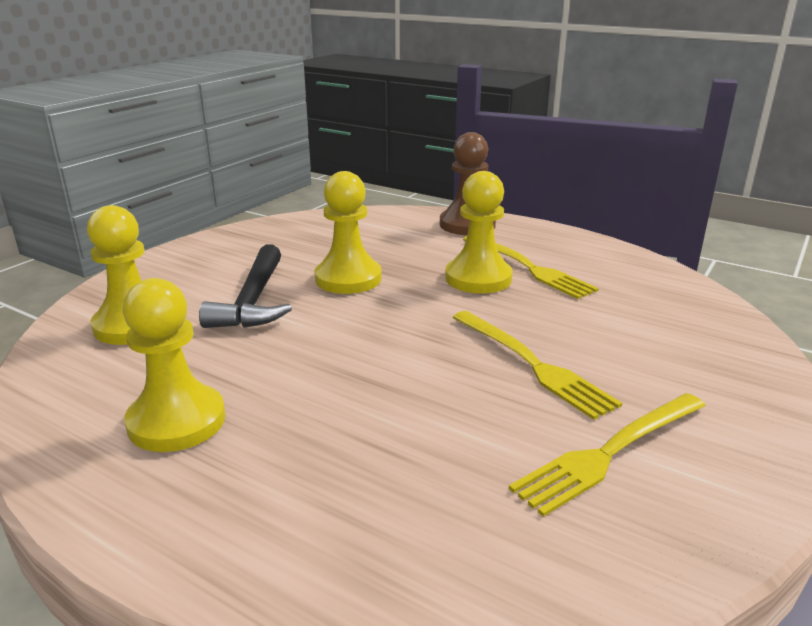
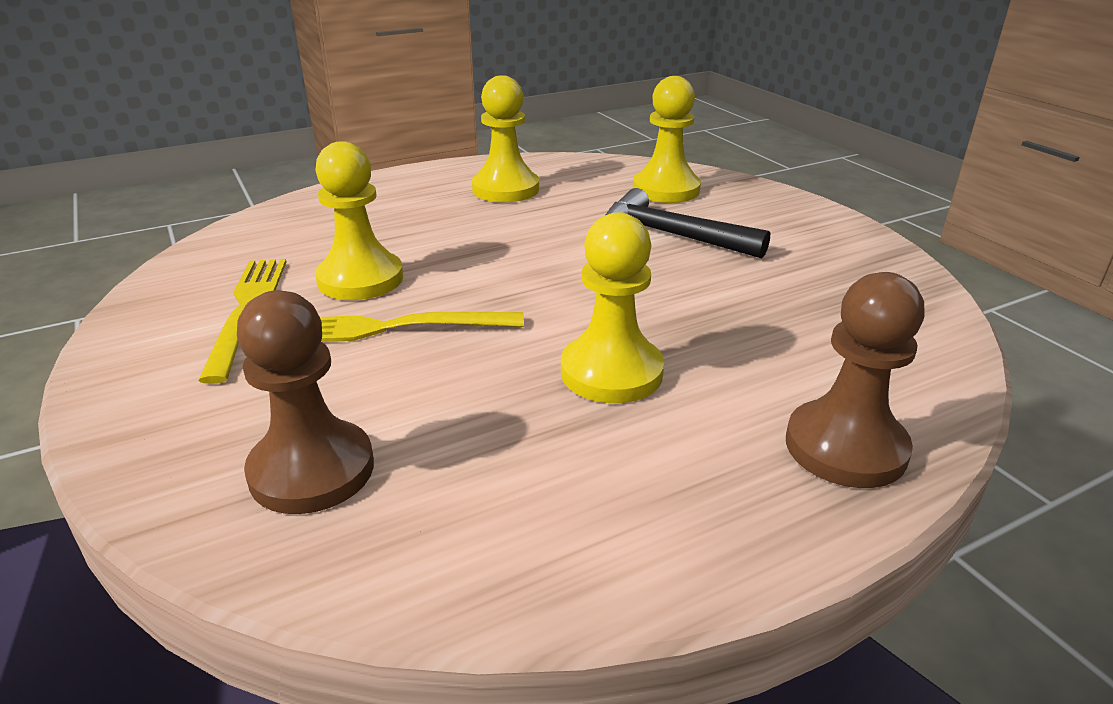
camera: 120 degrees right, 5 degrees up
(348, 278) = (686, 289): yellow pawn -> yellow pawn (360, 279)
(529, 268) = (608, 431): yellow fork -> none
(679, 327) = (312, 470): none -> brown pawn

